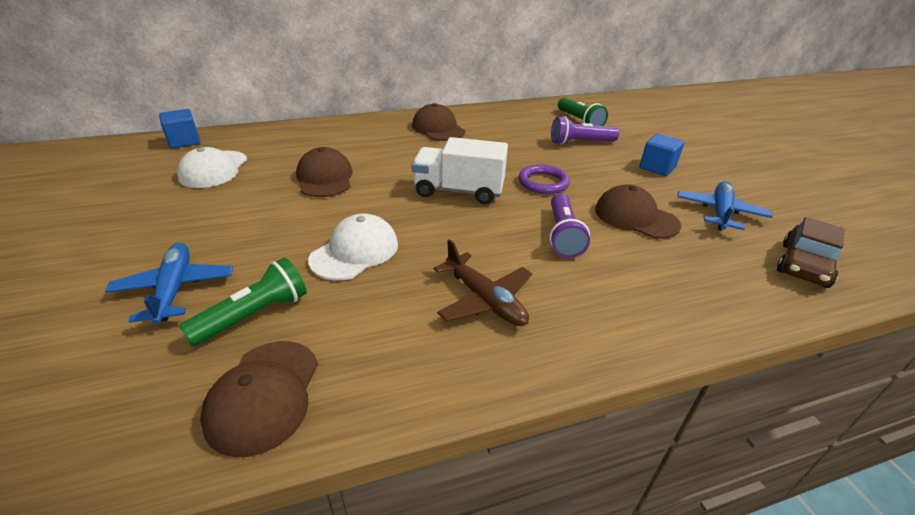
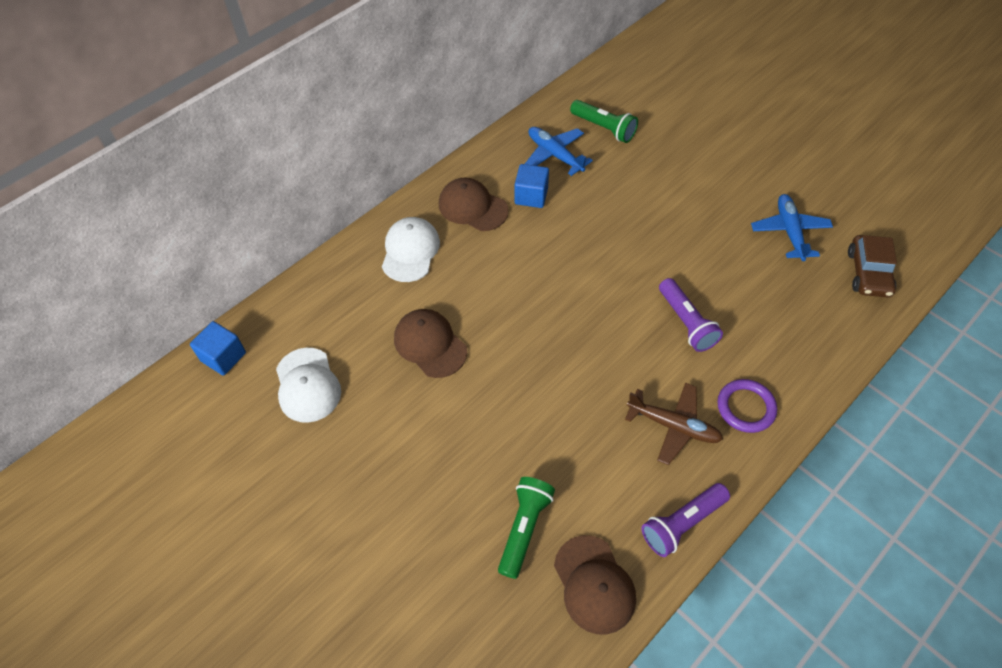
camera: 25 degrees left, 20 degrees up
(175, 289) = (438, 538): blue plane -> blue plane (555, 155)
(355, 252) = (540, 426): white cap -> white cap (410, 251)
(459, 191) = (566, 304): white truck -> none
(543, 182) = (630, 255): purple ring -> purple ring (745, 407)
(580, 142) = (626, 170): purple flashlight -> purple flashlight (682, 523)
(635, 217) = (729, 270): brown cap -> none
(657, 167) = (713, 184): blue cube -> blue cube (531, 196)

